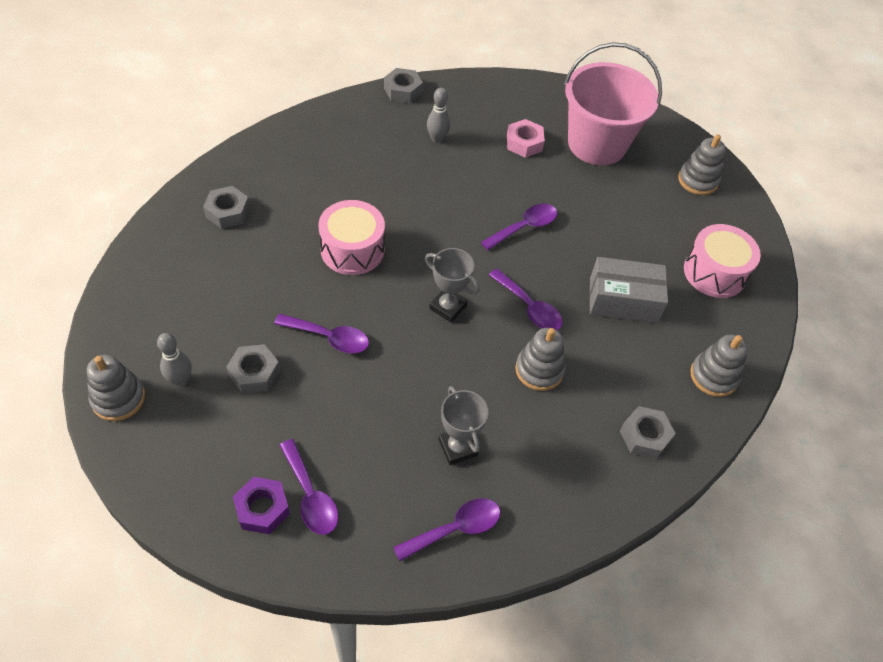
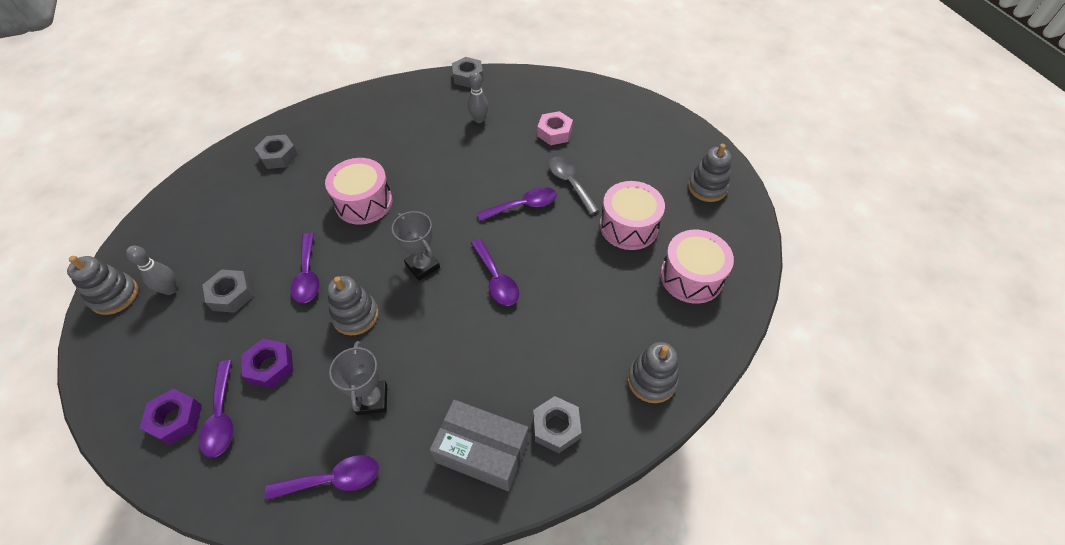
camera: 20 degrees right, 0 degrees up
(329, 338) = (308, 275): purple spoon -> purple spoon turned 45 degrees clockwise
(337, 437) = (270, 367): none -> purple nut
(539, 370) = (480, 340): grey stacking toy -> grey stacking toy (355, 315)
(562, 196) = (570, 183): none -> grey spoon
(597, 144) = (621, 142): pink bucket -> none
(623, 300) = (589, 288): grey box -> grey box (482, 451)
(637, 232) = (629, 226): none -> pink drum

